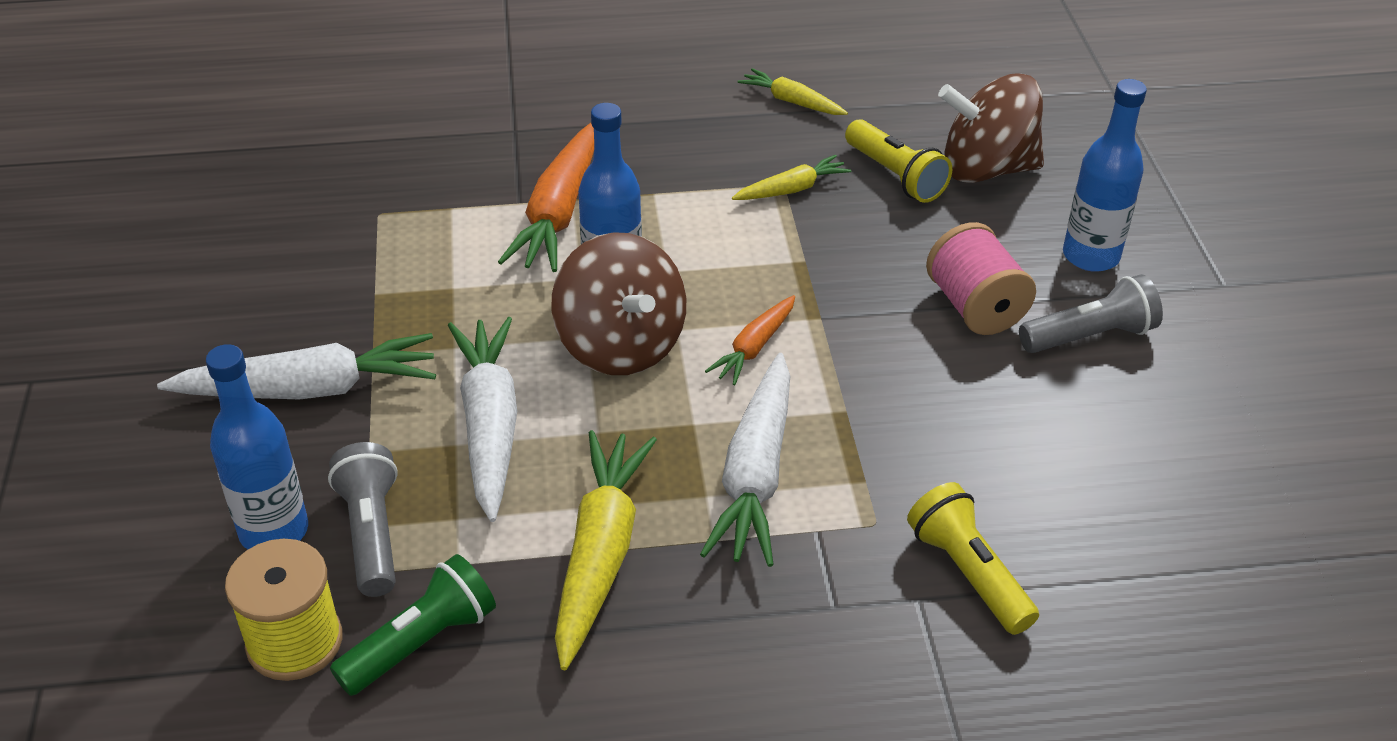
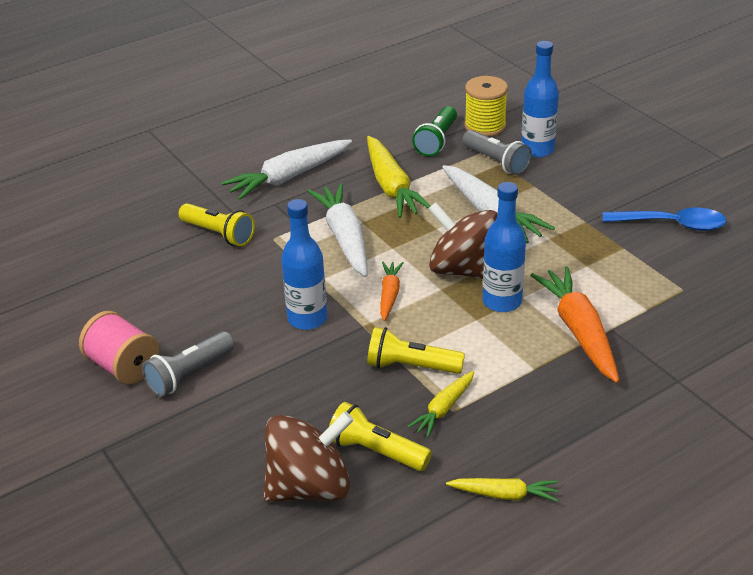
camera: 155 degrees right, 5 degrees down
(266, 301) = (672, 224): none -> blue spoon
(309, 389) = (594, 198): white carrot -> white carrot (289, 177)
(794, 245) = (411, 366): none -> yellow flashlight
(975, 307) = (270, 367): pink spool -> pink spool (123, 367)
(1090, 256) = (203, 436): blue bottle -> blue bottle (307, 319)

